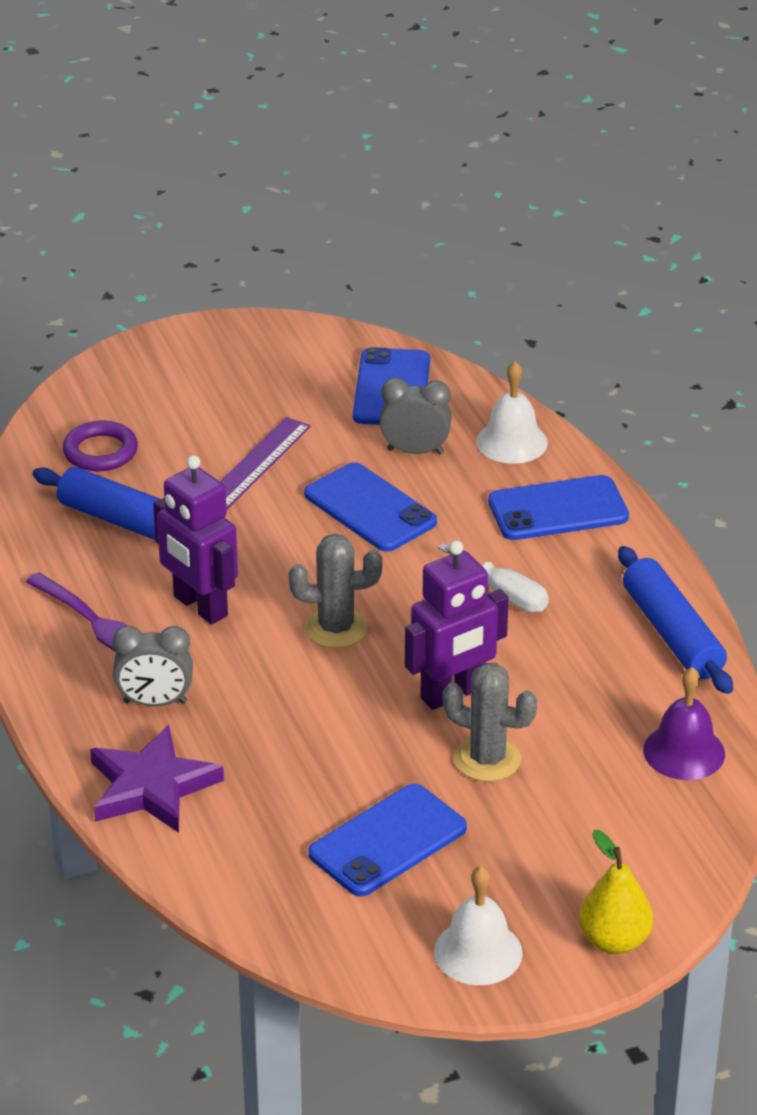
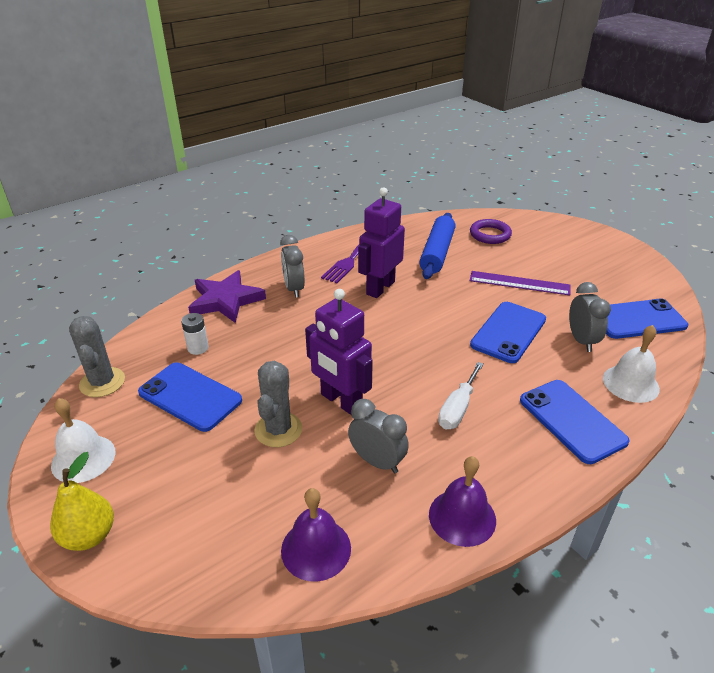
camera: 75 degrees right, 0 degrees up
(273, 827) = (198, 348): none -> white battery
(336, 628) = (384, 339): grey cactus -> grey cactus (102, 382)
(572, 681) = (377, 462): none -> grey clock
(672, 633) = (462, 517): blue rolling pin -> purple bell

